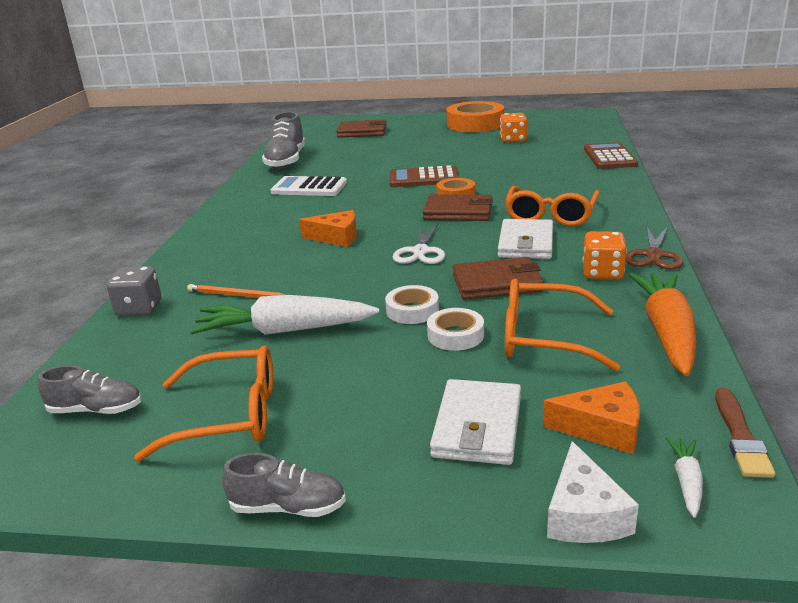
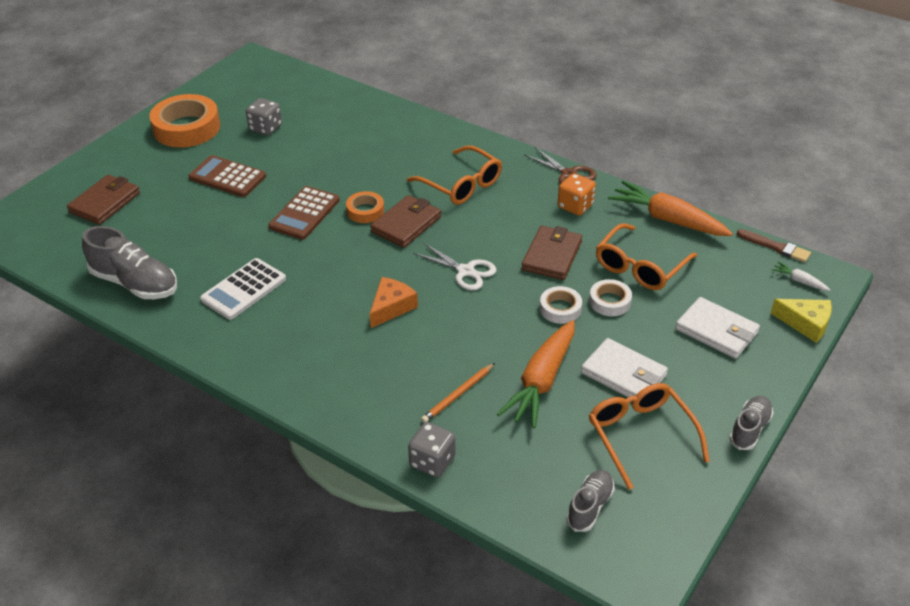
camera: 65 degrees left, 15 degrees up
(229, 416) = (641, 436): orange glasses -> orange glasses turned 45 degrees counterclockwise
(284, 330) = (541, 381): white carrot -> orange carrot
(513, 140) = (265, 128): orange dice -> grey dice
(526, 243) = (500, 217): white wallet -> white wallet (624, 374)
(584, 514) = (805, 324): white cheese -> yellow cheese
(602, 428) = (744, 287): orange cheese -> none
(609, 157) = (374, 104): brown calculator -> brown calculator (227, 177)

